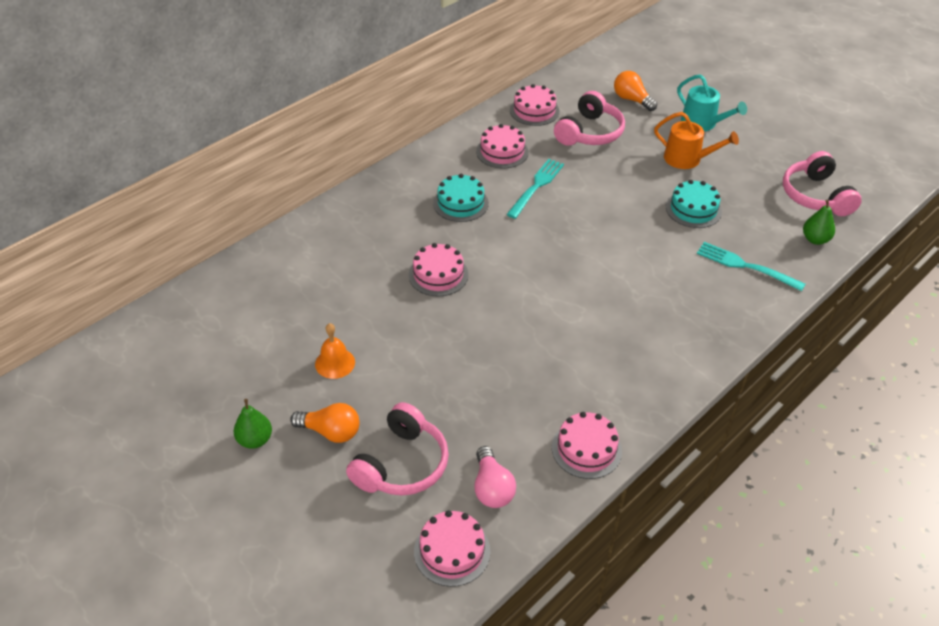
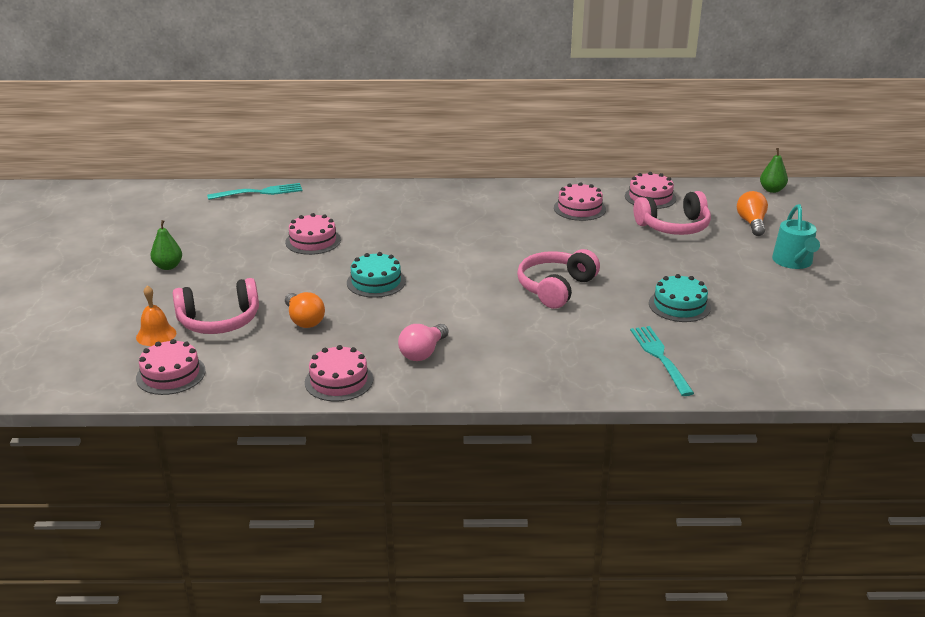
camera: 45 degrees right, 15 degrees down
(331, 432) = (210, 285): orange light bulb -> orange light bulb (304, 320)
(335, 363) = (270, 257): orange bell -> orange bell (156, 335)
(438, 275) = (411, 248): pink cake -> pink cake (313, 241)
(460, 203) = (496, 221): turquoise cake -> turquoise cake (376, 282)
(492, 488) = (246, 362): pink light bulb -> pink light bulb (423, 353)
(536, 186) = (570, 237): turquoise fork -> turquoise fork (259, 192)
(687, 159) = (733, 276): orange watering can -> none
(815, 239) = (763, 375): green pear -> green pear (772, 190)
(816, 196) = (821, 351): pink headphones -> pink headphones (556, 288)

